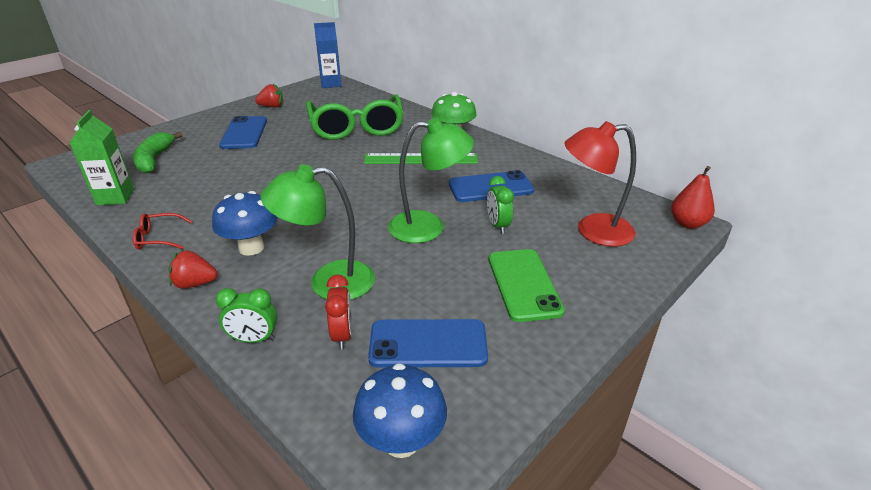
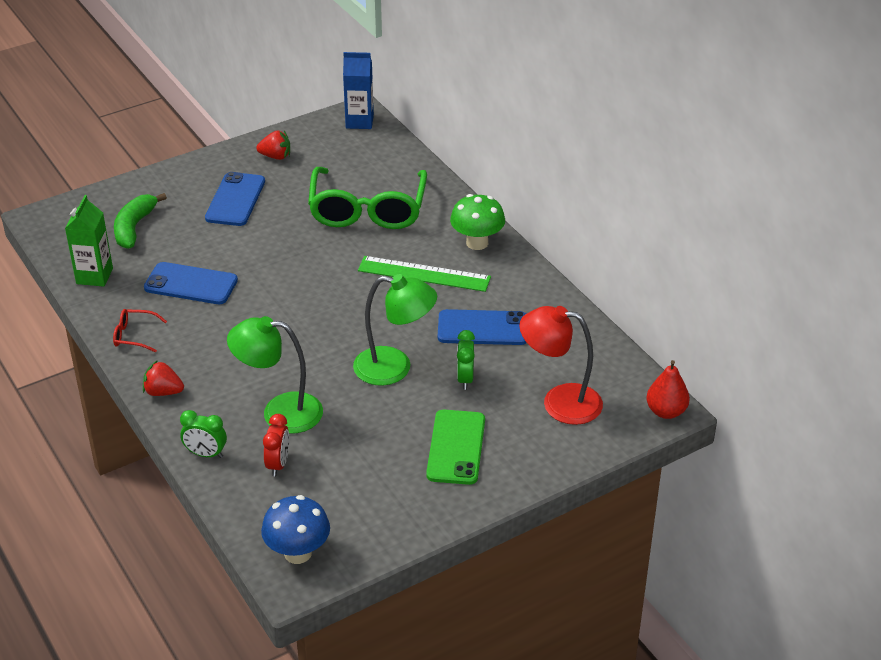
camera: 15 degrees right, 5 degrees up
(251, 248) = (218, 362): blue mushroom -> none
(428, 344) = (346, 485): blue phone -> blue phone (191, 284)

